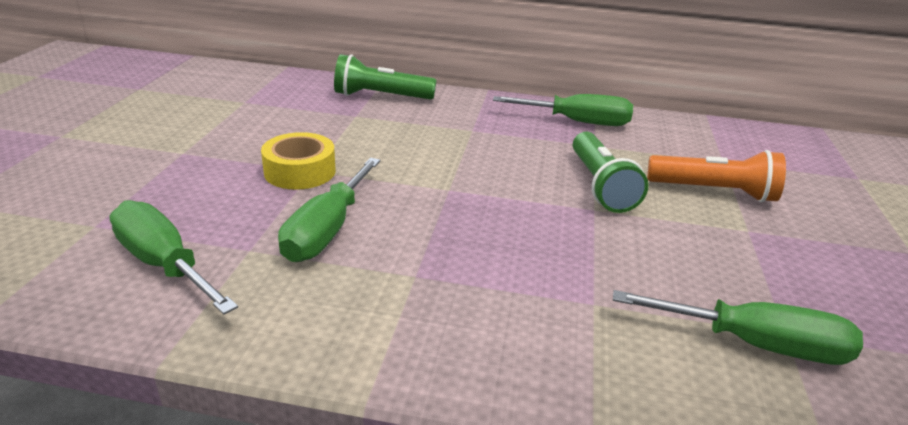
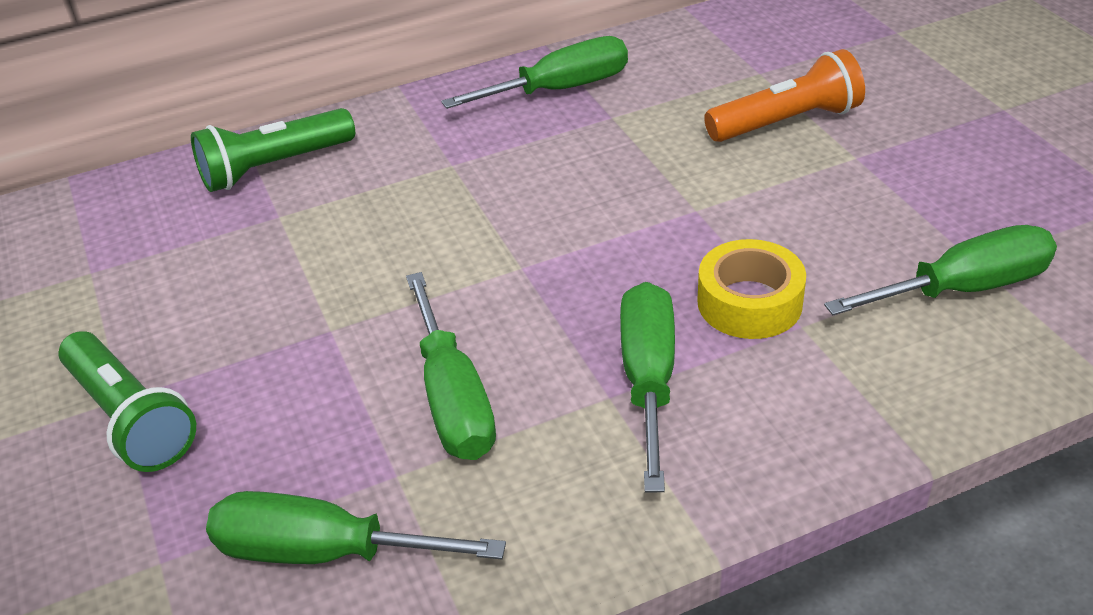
camera: 30 degrees left, 10 degrees up
(300, 171) = (318, 340): yellow tape -> yellow tape (749, 302)
(451, 279) = (648, 379): none -> green screwdriver
(600, 185) = (673, 174): green flashlight -> green flashlight (131, 418)

